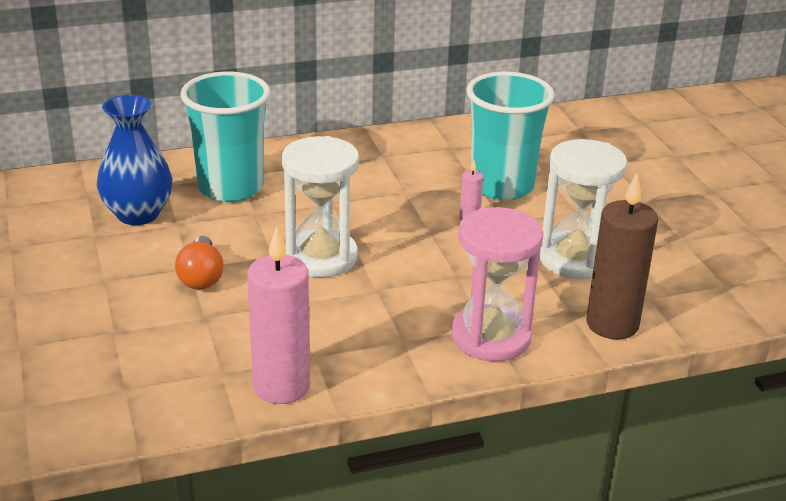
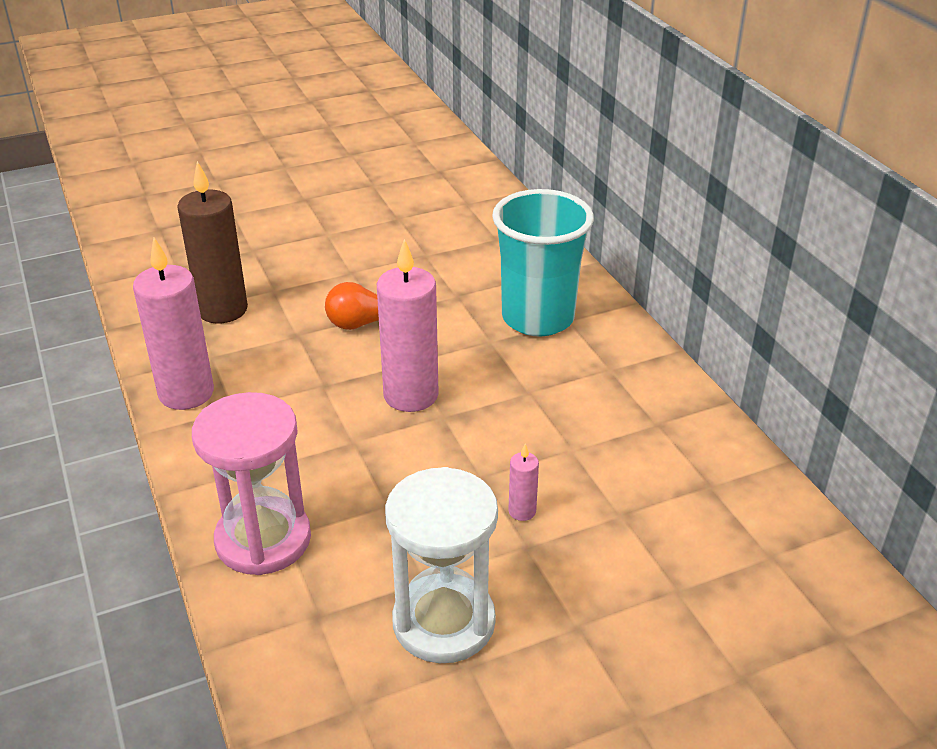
camera: 85 degrees right, 5 degrees up
(138, 214) = (469, 271): blue vase -> none
(321, 257) = (411, 395): white hourglass -> pink candle
(502, 186) = (619, 541): turquoise cup -> none
(612, 324) = (291, 660): brown candle -> brown candle (222, 310)

